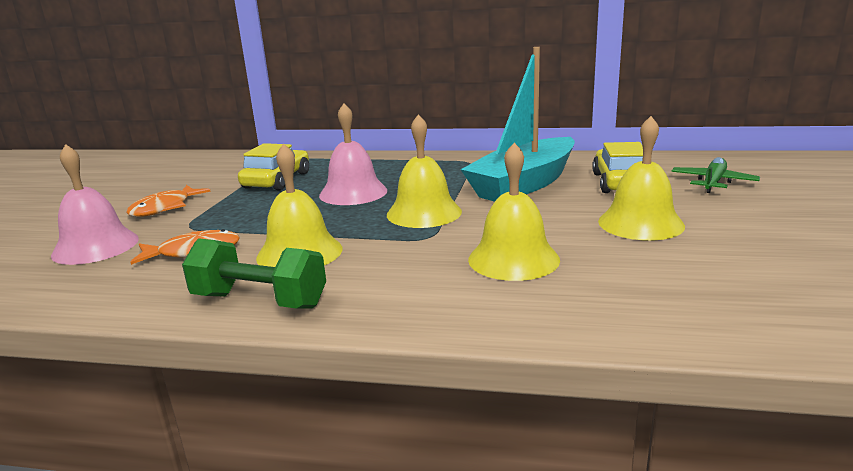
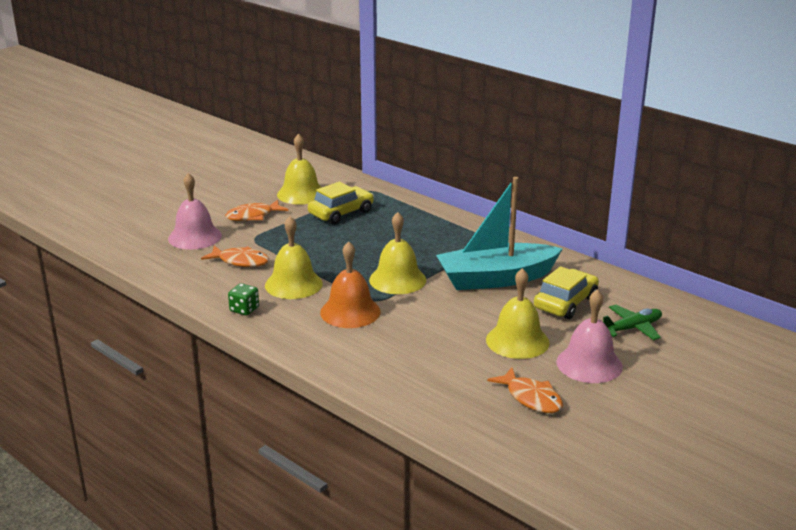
camera: 30 degrees right, 5 degrees up
(260, 301) = (244, 309): green dumbbell -> green dice
(353, 192) = (376, 244): pink bell -> pink bell (589, 364)
(414, 257) = (350, 312): none -> orange bell
(513, 259) = (401, 335): yellow bell -> yellow bell (301, 194)
(761, 267) = (531, 398): none -> orange fish

